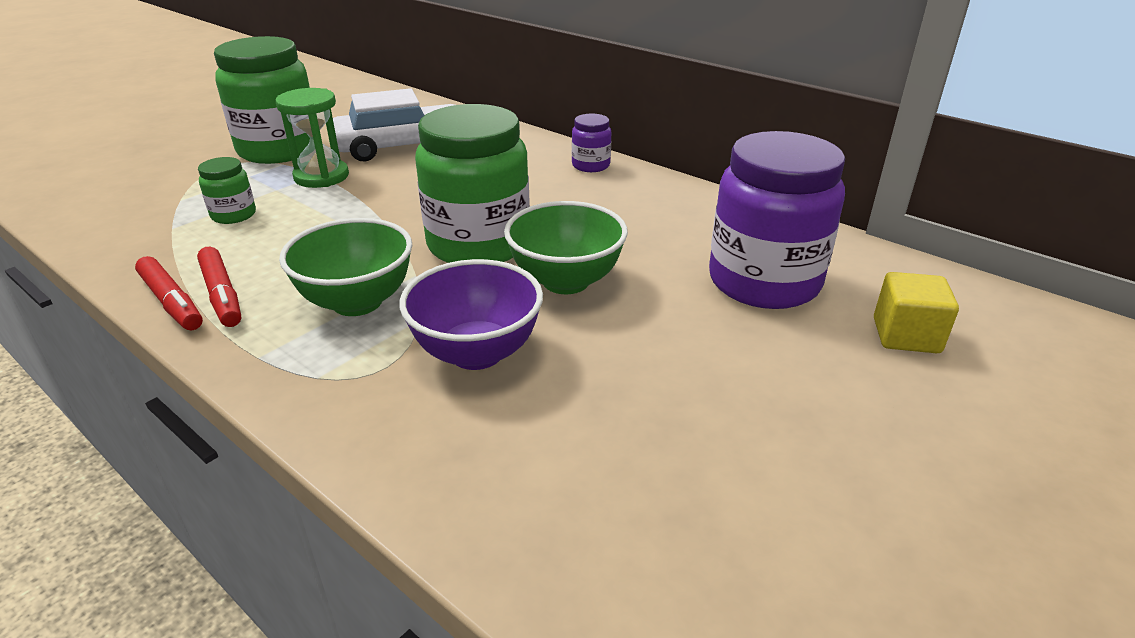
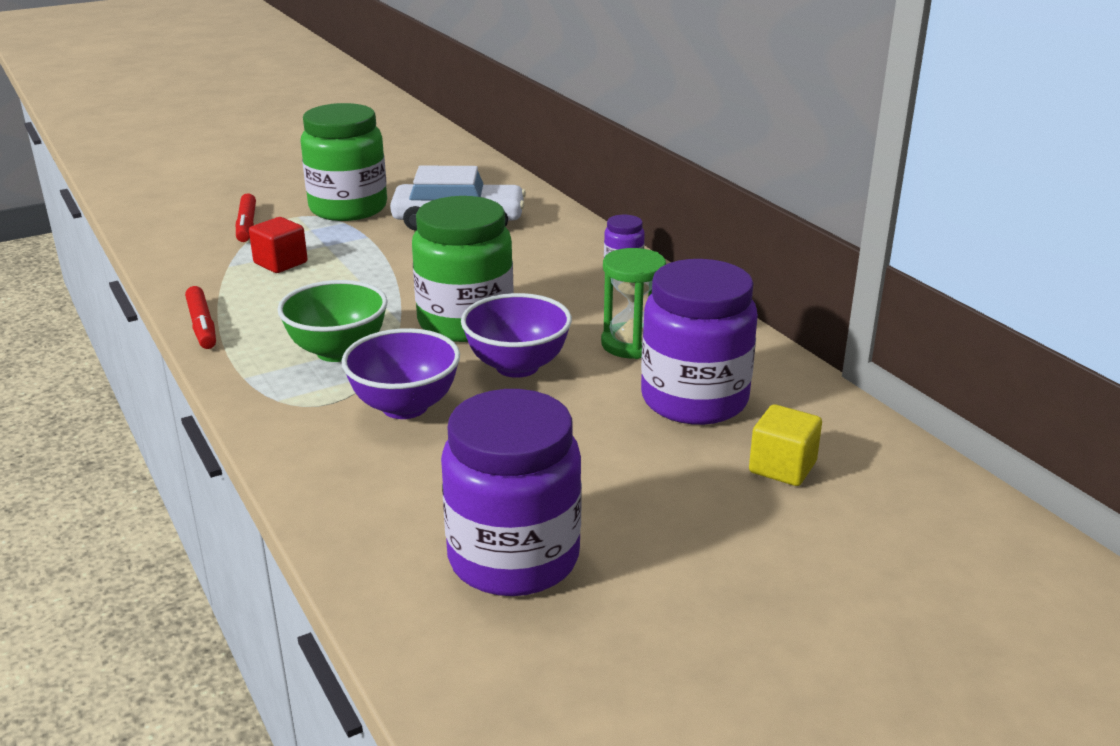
camera: 20 degrees right, 5 degrees down
(222, 295) = (240, 327): red marker -> red marker (246, 225)
(234, 215) = (280, 263): green jar -> red cube
(321, 176) = (370, 239): green hourglass -> green hourglass (631, 344)
(566, 281) = (517, 366): green bowl -> purple bowl
(741, 524) = (513, 558): none -> purple jar

